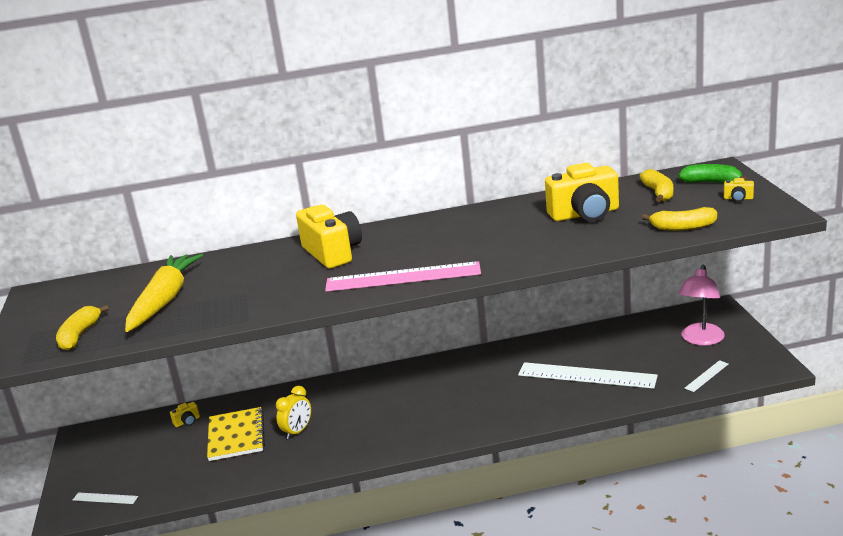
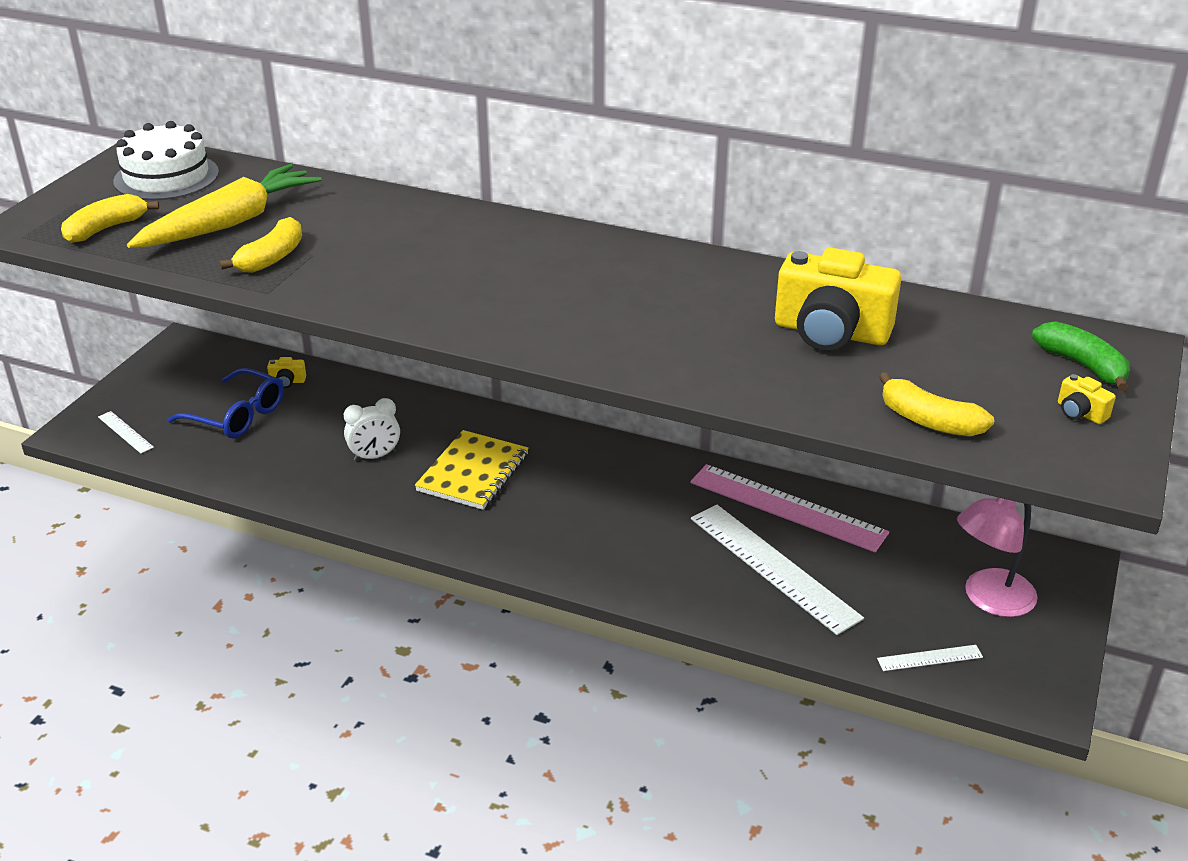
camera: 30 degrees right, 10 degrees up
(78, 297) = (166, 177): none -> white cake
(176, 453) = (237, 415): none -> blue glasses
(236, 436) = (312, 427): yellow notebook -> yellow notebook (473, 473)
(297, 431) = (375, 456): yellow clock -> white clock
(332, 253) = (467, 242): yellow camera -> none
(403, 277) = (491, 318): pink ruler -> pink ruler (787, 507)
(658, 193) = (979, 347): yellow banana -> yellow banana (272, 258)

